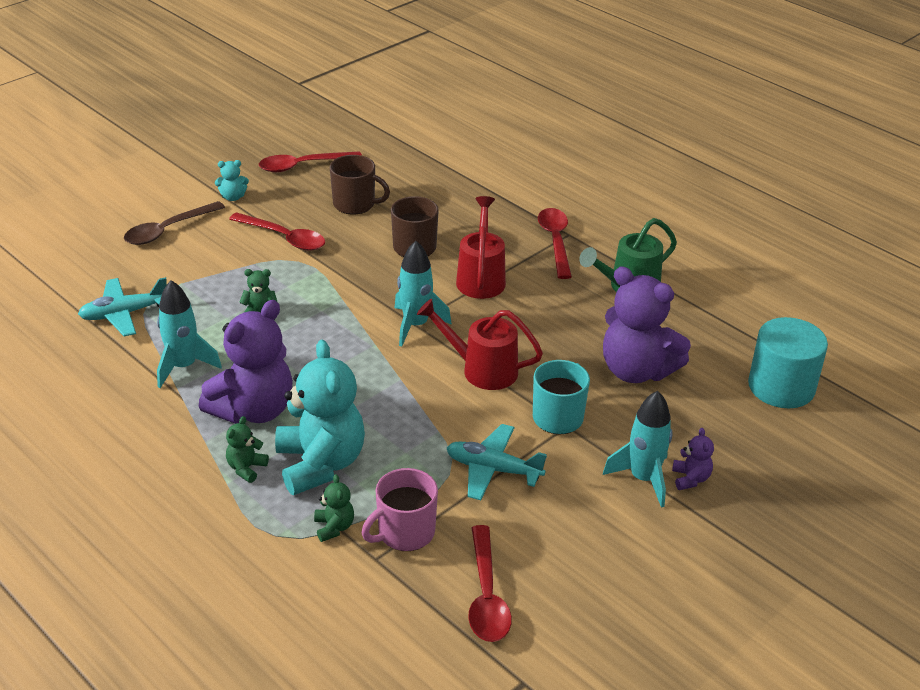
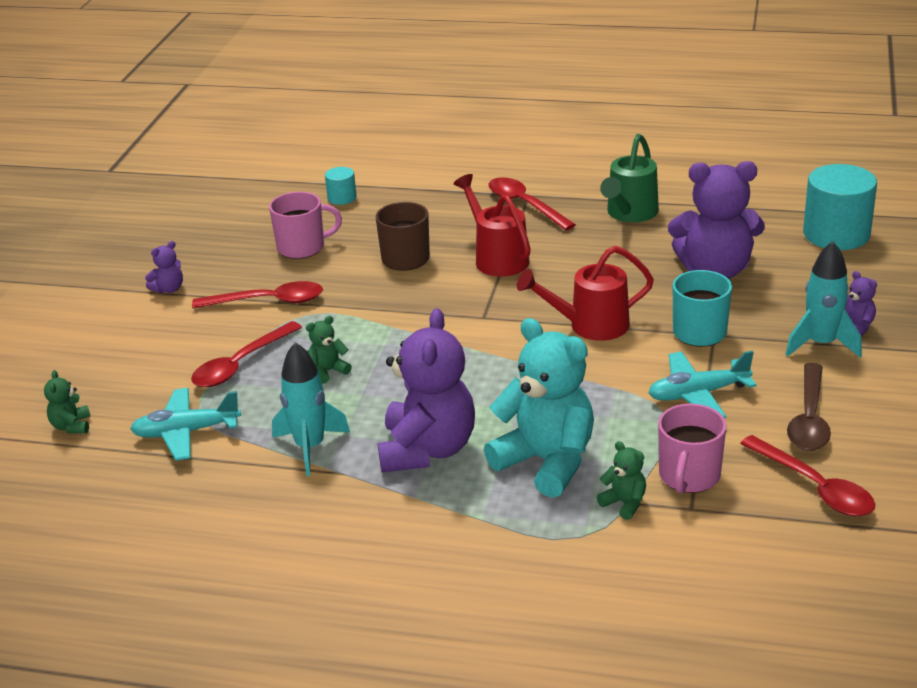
camera: 30 degrees left, 5 degrees down
(124, 314) = (186, 432): turquoise plane -> turquoise plane turned 45 degrees clockwise
(167, 230) = (136, 343): brown spoon -> brown spoon (809, 419)
(233, 197) = (169, 289): turquoise teddy bear -> purple teddy bear
(246, 468) = (483, 498): green teddy bear -> green teddy bear (71, 426)
(302, 166) = (207, 236): red spoon -> red spoon (240, 364)
(355, 204) = (302, 247): brown mug -> pink mug
(415, 325) = (488, 318): turquoise rocket -> none
(428, 175) = (342, 198): none -> turquoise cylinder

